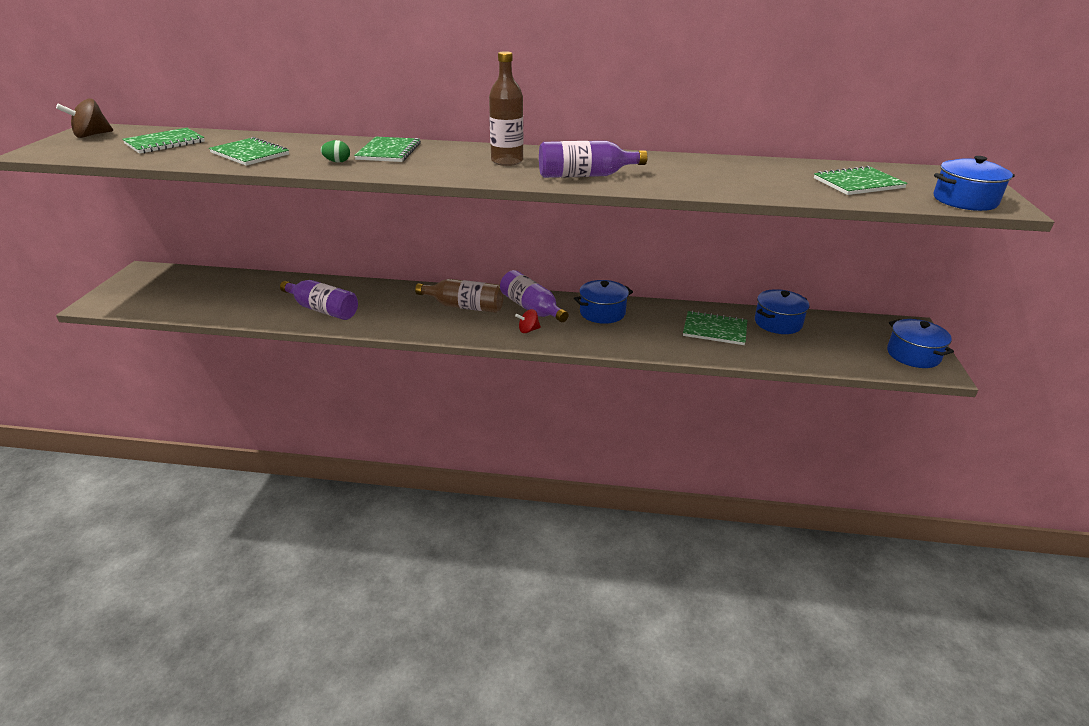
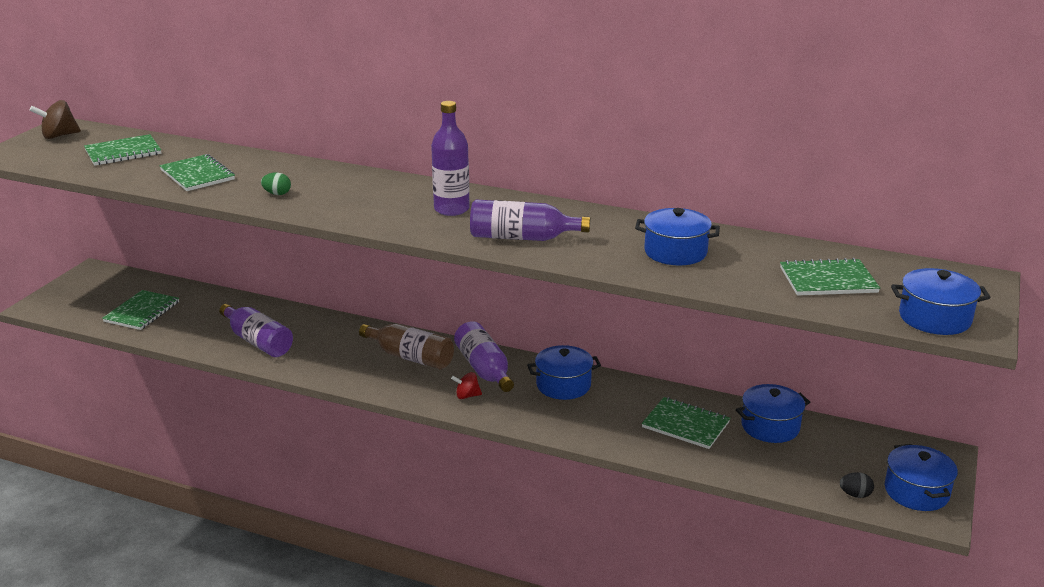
camera: 15 degrees right, 5 degrees down
(388, 151) = (336, 184): green notebook -> green notebook (142, 312)
(507, 161) = (451, 209): brown bottle -> purple bottle
(721, 175) = (675, 252): none -> blue pot
(872, 363) = (855, 495): none -> black egg

